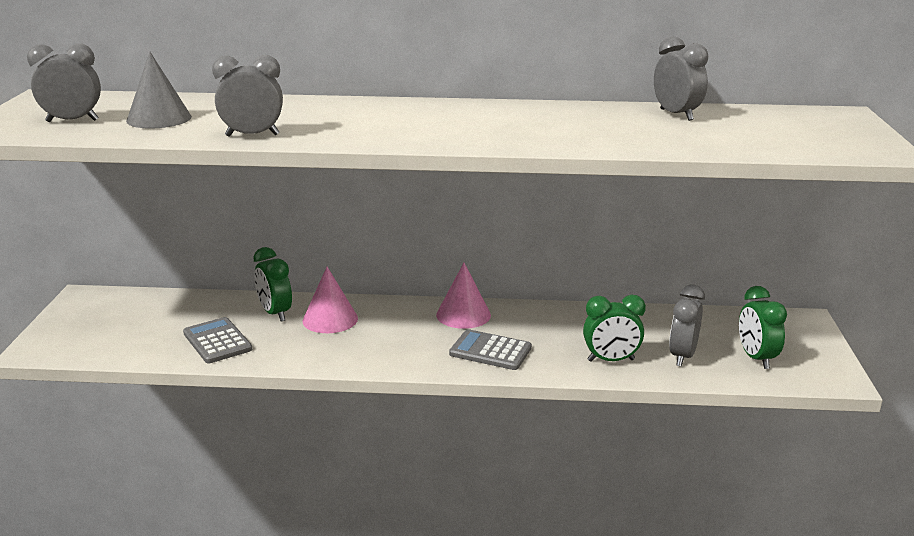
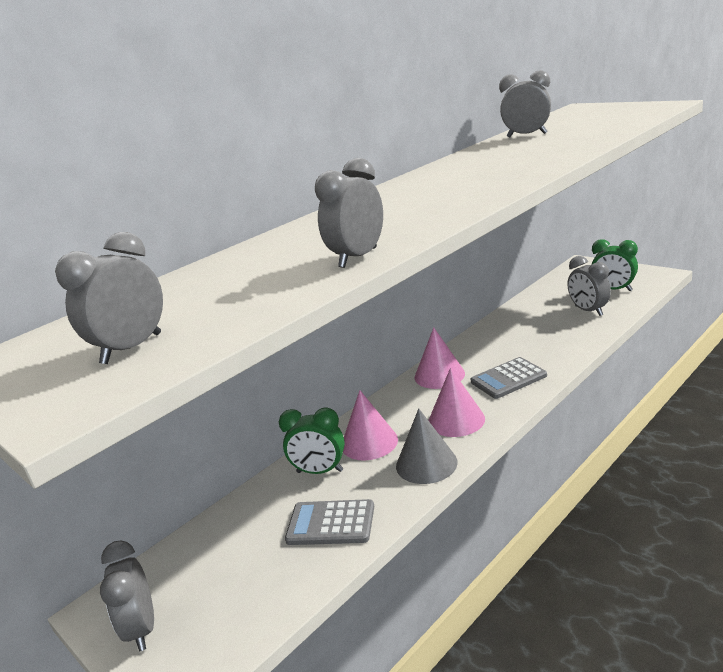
camera: 45 degrees left, 0 degrees up
(75, 317) = (142, 629): none -> grey clock
(159, 118) = (219, 298): grey cone -> grey cone (426, 464)
(396, 347) = (456, 420): none -> pink cone
(611, 360) = (569, 336): green clock -> none

